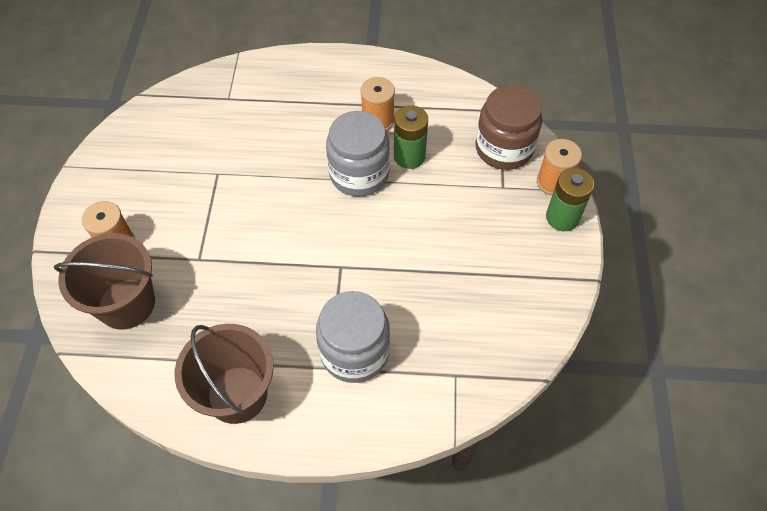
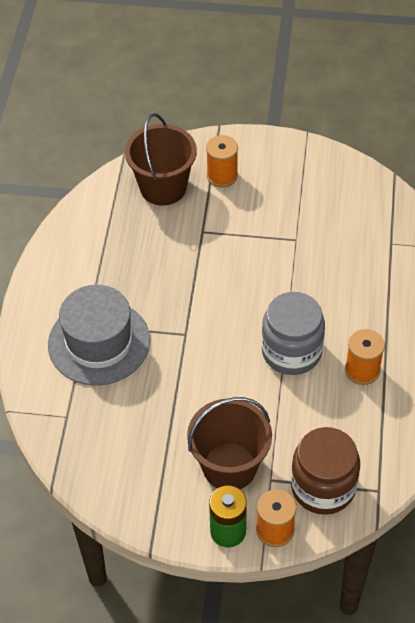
camera: 95 degrees right, 5 degrees down
(237, 394) = (73, 263): brown bucket -> brown bucket (229, 466)
(354, 352) = (99, 342): grey jar -> grey hat
(409, 156) = (313, 396): green battery -> none

